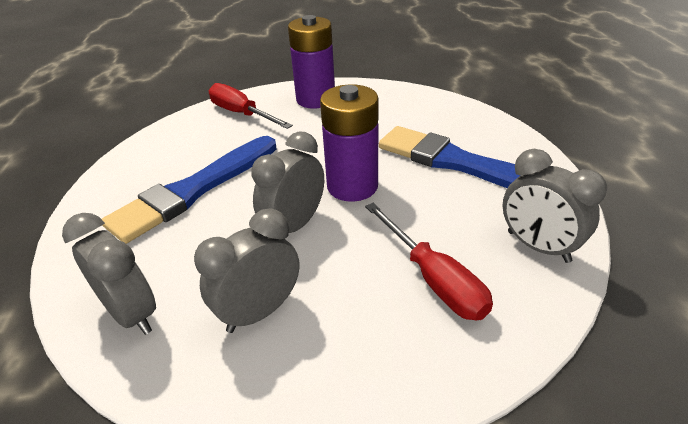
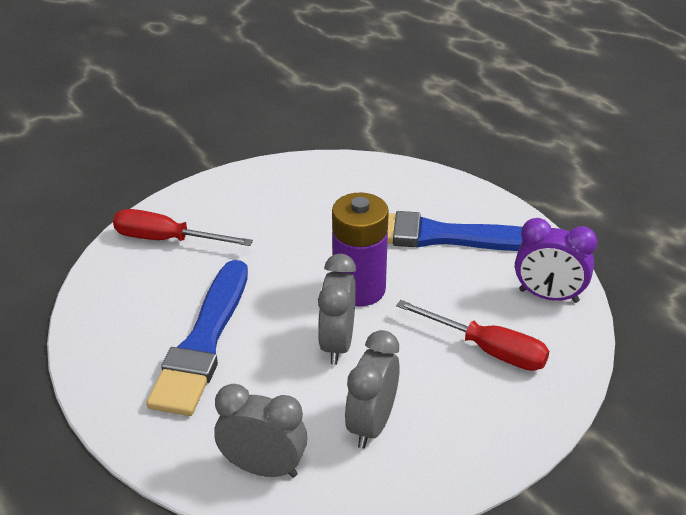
camera: 30 degrees left, 0 degrees up
(316, 99) = (237, 198): purple battery -> none
(538, 246) = (548, 296): grey clock -> purple clock

